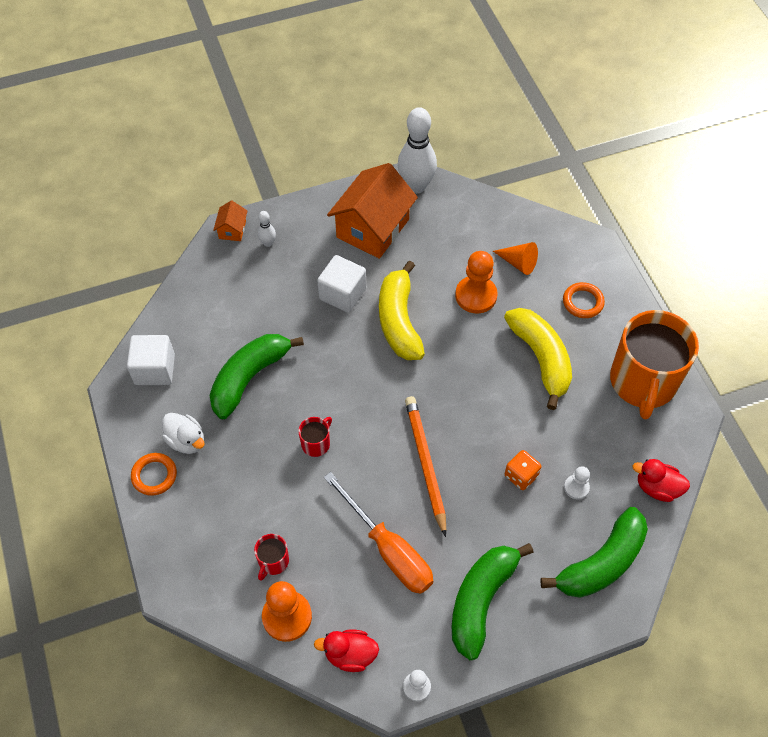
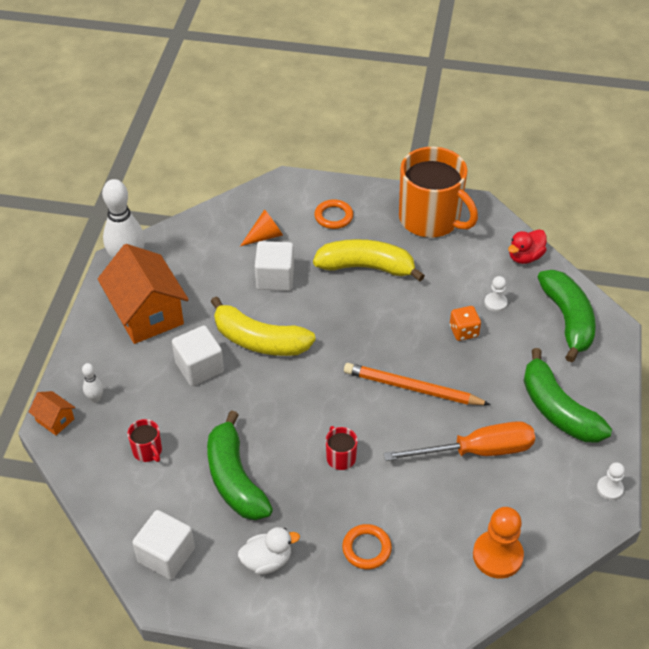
camera: 60 degrees left, 10 degrees down
(154, 475) = (287, 605): orange ring -> orange ring (366, 548)
(273, 561) = (438, 543): red mug -> red mug (147, 451)
(350, 655) = (558, 523): red duck -> none
(476, 296) = (275, 278): orange pawn -> white cube

